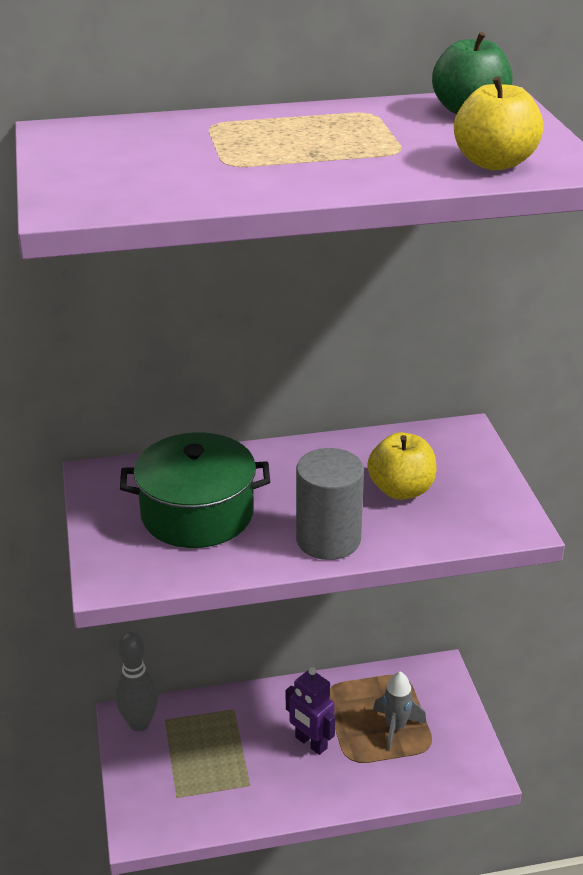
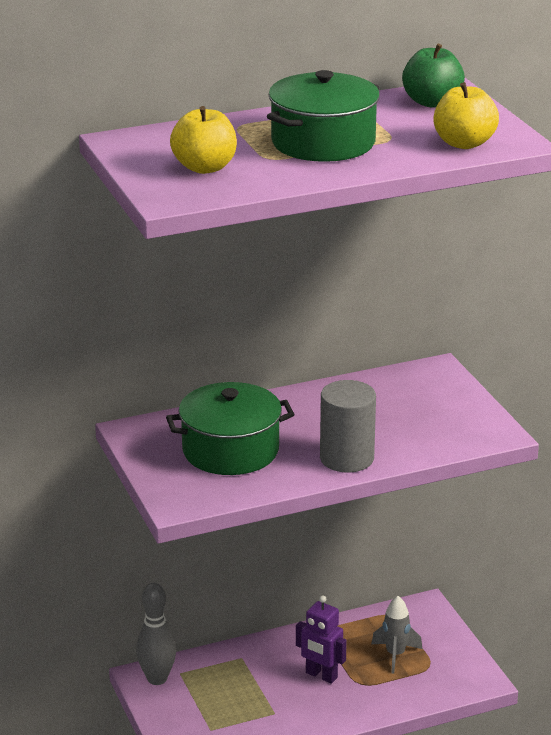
camera: 10 degrees left, 5 degrees down
(309, 150) = (323, 142): none -> green pot
(401, 490) = (396, 417): yellow apple -> yellow apple (204, 167)

